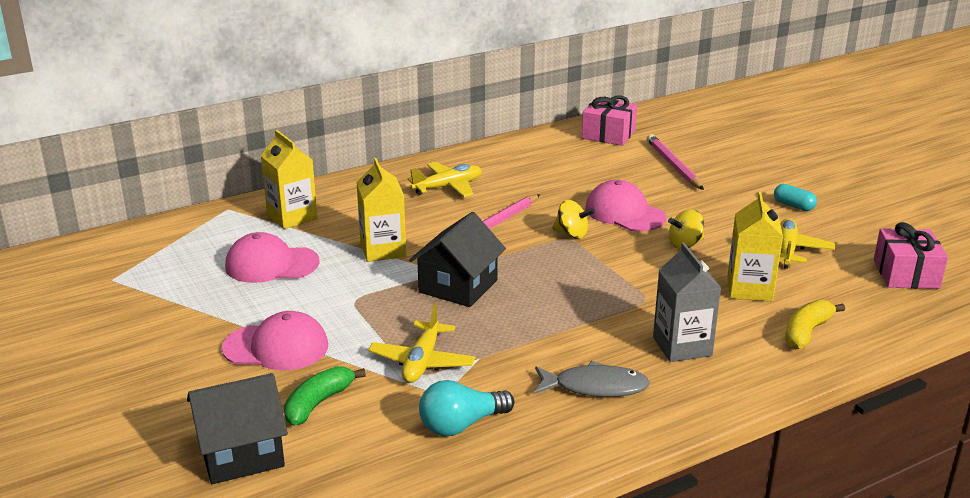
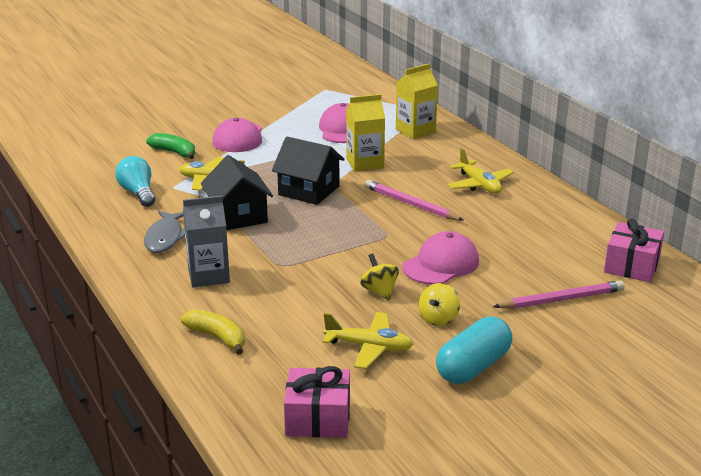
camera: 90 degrees right, 0 degrees up
(241, 453) = (135, 136): black house -> black house (238, 216)
(572, 234) = (396, 237): yellow spinning top -> yellow spinning top (438, 319)
(749, 289) = (294, 317): yellow carton -> none
(793, 206) = (473, 367): turquoise capsule -> turquoise capsule, size x1.88

